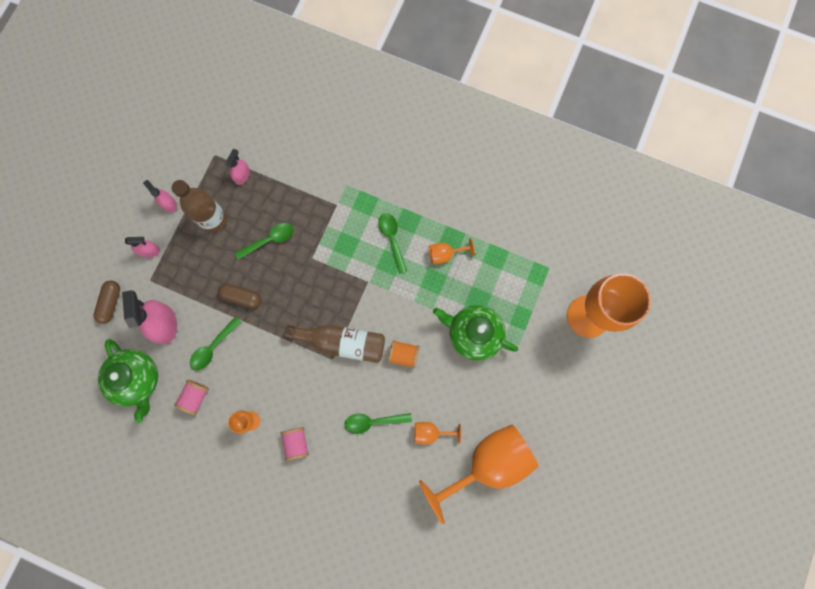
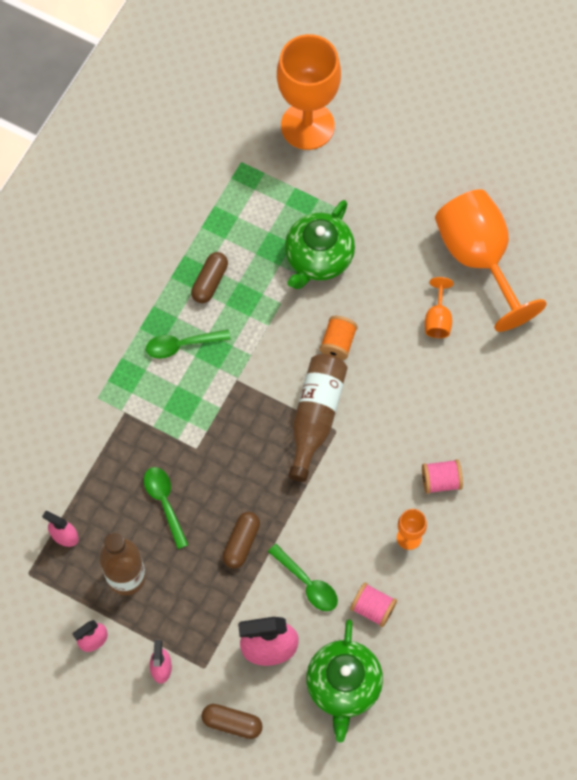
camera: 85 degrees left, 10 degrees down
(137, 379) = (343, 686): green teapot -> green teapot turned 120 degrees clockwise
(373, 421) = (420, 386): green spoon -> none
(445, 254) = (210, 282): orange goblet -> brown capsule

